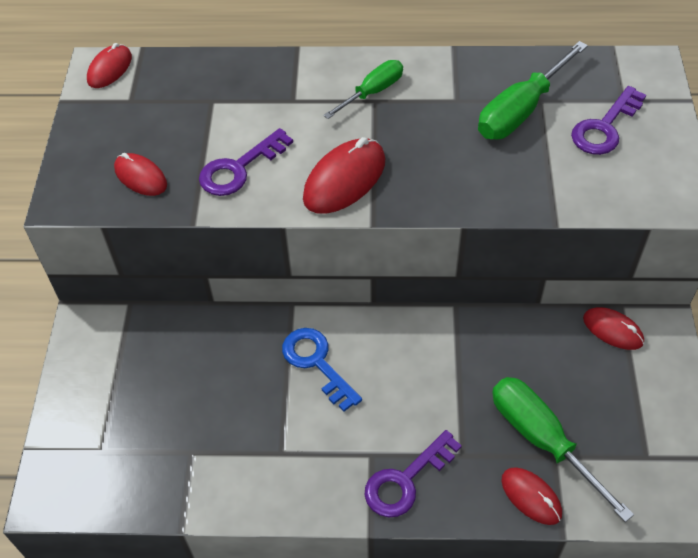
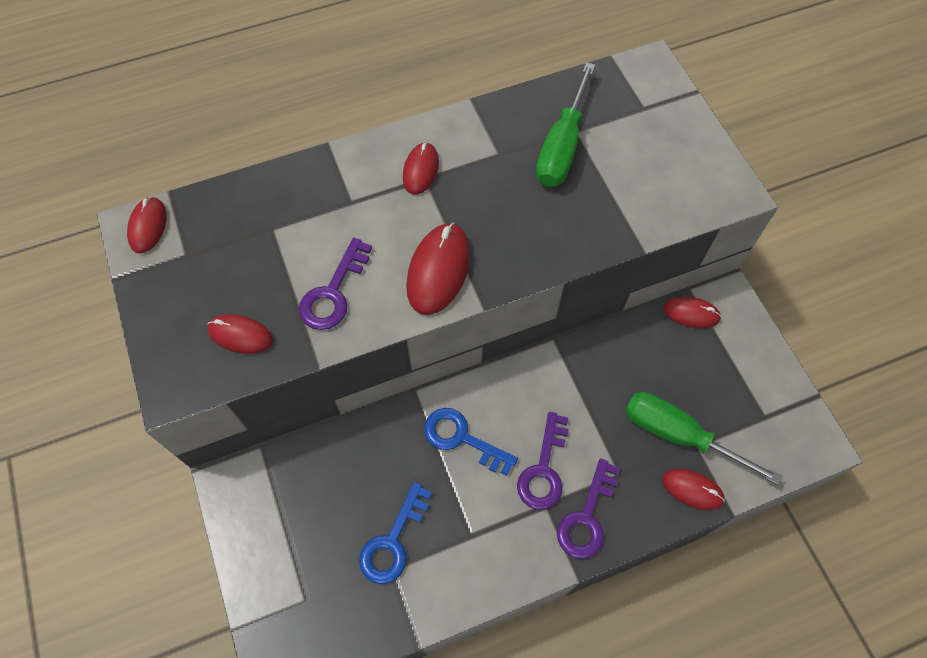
camera: 25 degrees left, 10 degrees up
(205, 429) = (393, 541): none -> blue key
(372, 92) = (421, 170): green screwdriver -> red mouse
(604, 127) = (640, 141): purple key -> purple key (543, 469)

